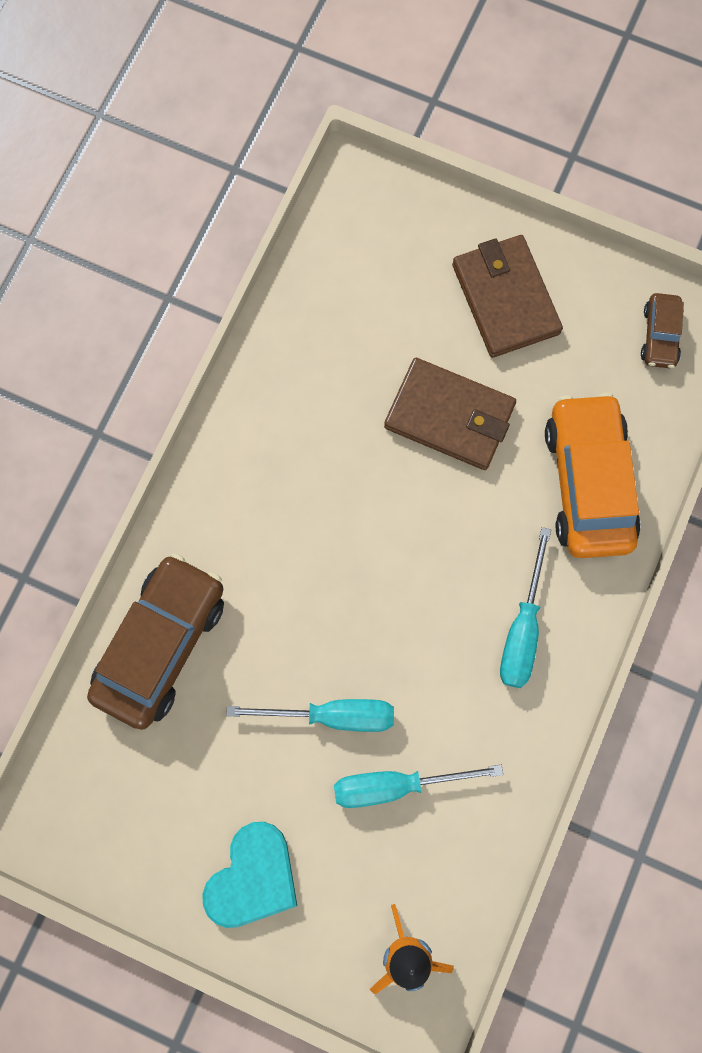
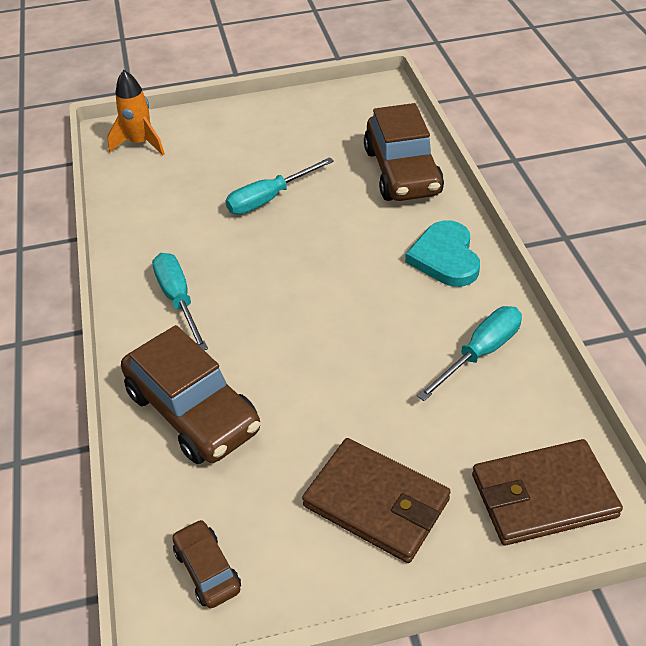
camera: 145 degrees right, 30 degrees down
(252, 877) = (251, 127): turquoise heart -> turquoise heart (445, 257)
(395, 785) = (202, 193): turquoise screwdriver -> turquoise screwdriver (480, 353)
(450, 416) = (341, 386): brown wallet -> brown wallet (543, 496)
(588, 483) = (193, 411): orange car -> brown car

